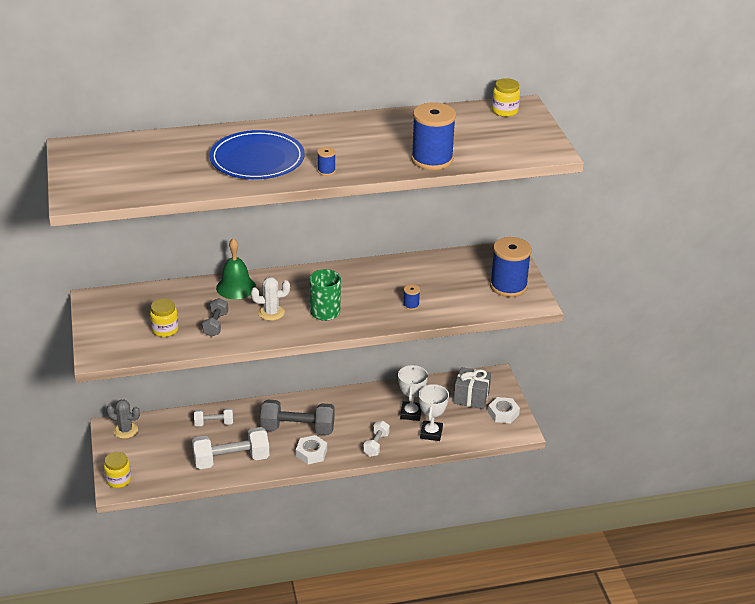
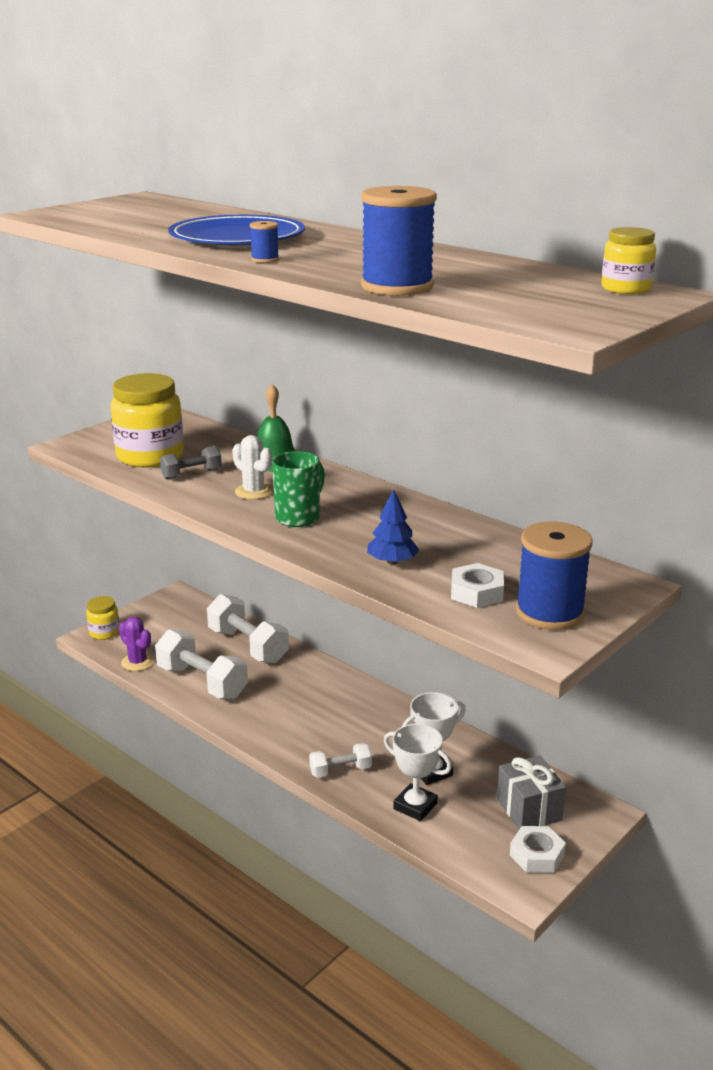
camera: 55 degrees right, 10 degrees down
(125, 430) = (181, 604): grey cactus -> none
(165, 330) = (150, 456): yellow jar -> yellow jar, size x1.95
(175, 478) = (137, 662): none -> purple cactus
(214, 423) = (248, 646): white dumbbell -> white dumbbell, size x1.86
(297, 429) = (301, 701): grey dumbbell -> none
(311, 453) = (271, 729): white nut -> white nut (476, 592)
(411, 305) = (392, 562): blue spool -> blue tree
(431, 433) = (415, 806): white trophy -> white trophy turned 60 degrees clockwise

